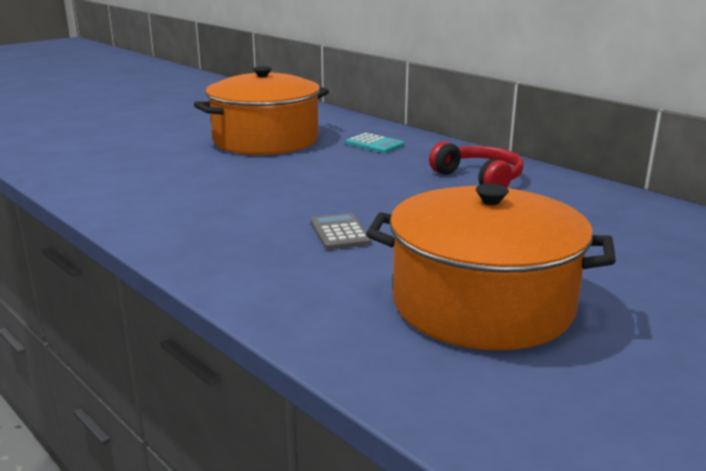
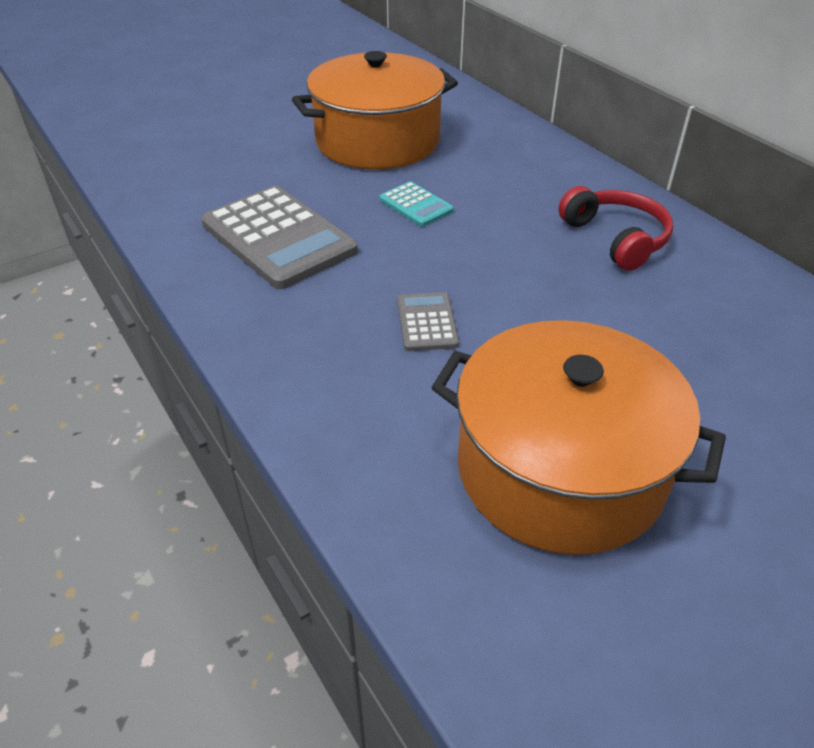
camera: 10 degrees right, 20 degrees up
(195, 196) = (278, 238): none -> grey calculator
(374, 144) = (504, 160): turquoise calculator -> turquoise calculator (416, 205)

